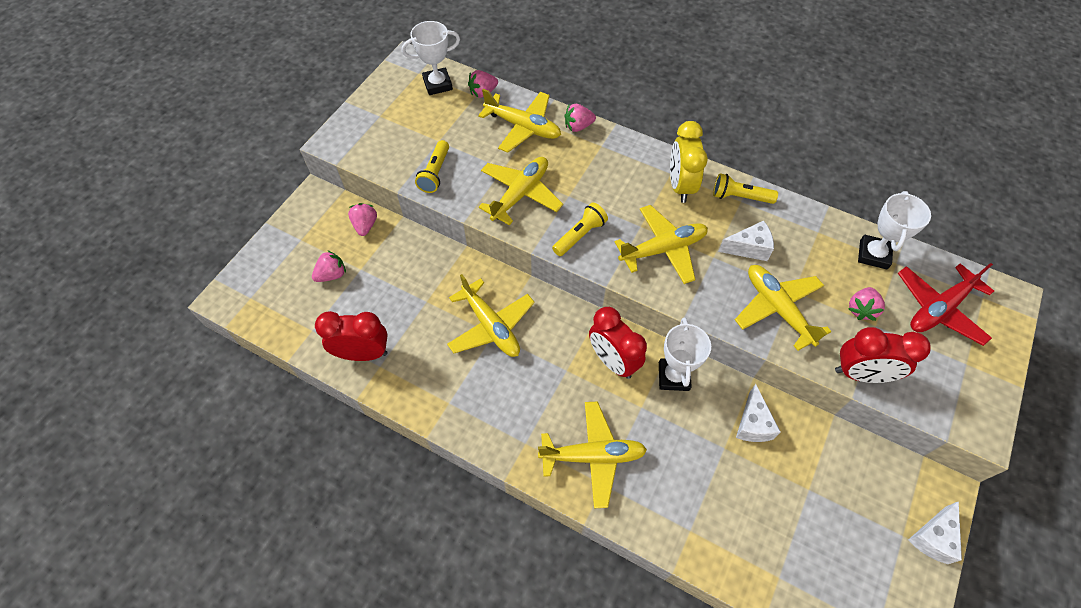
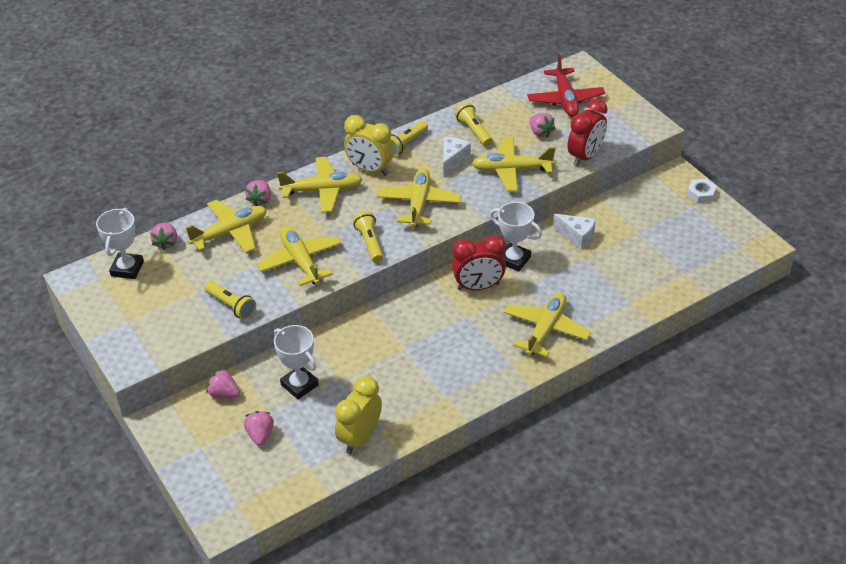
camera: 60 degrees left, 15 degrees down
(363, 353) = (360, 438): red clock -> yellow clock
(491, 326) = (395, 346): yellow plane -> yellow plane (322, 190)
(809, 245) = (474, 131): none -> yellow flashlight
(873, 254) = (504, 106): white trophy -> white trophy (299, 385)
(933, 537) = (701, 193): white cheese -> white nut

